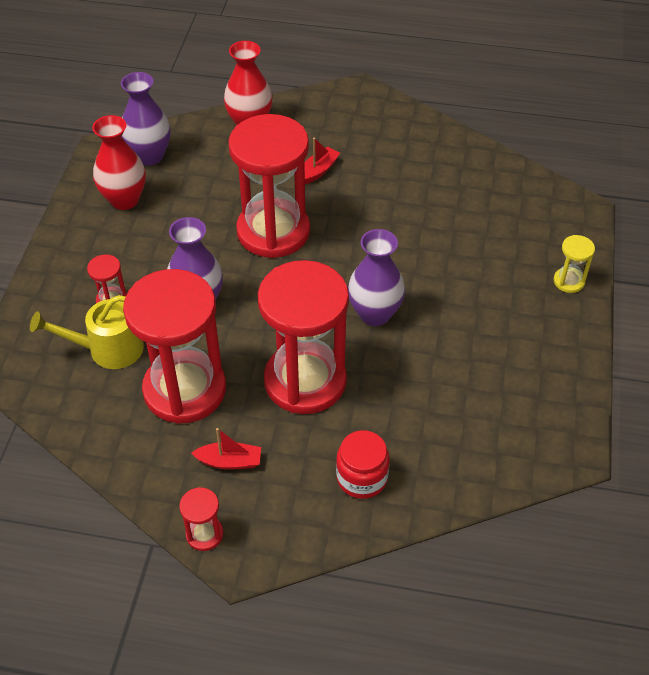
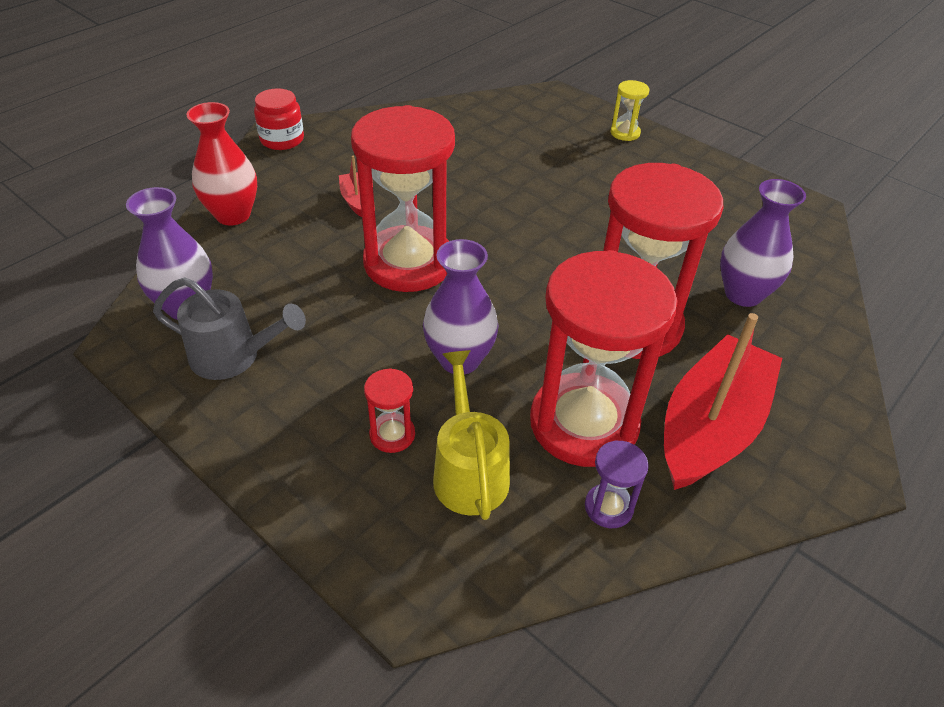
camera: 60 degrees left, 5 degrees down
(107, 349) = (469, 470): yellow watering can -> yellow watering can turned 150 degrees clockwise
(121, 429) = (608, 507): none -> purple hourglass
(124, 200) = (234, 357): red vase -> grey watering can
(204, 534) = (805, 490): red hourglass -> none
(229, 461) = (711, 427): red boat -> red boat, size x2.34
(362, 478) = (780, 338): red jar -> red jar (282, 139)
(374, 314) = (579, 245): purple vase -> purple vase (743, 294)

